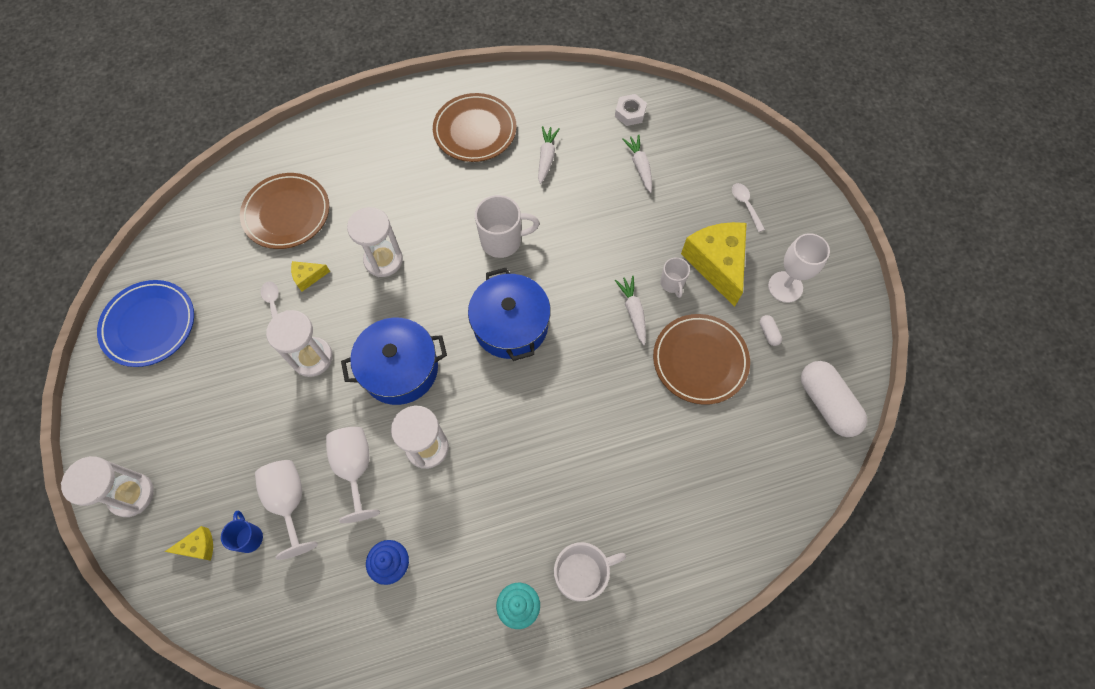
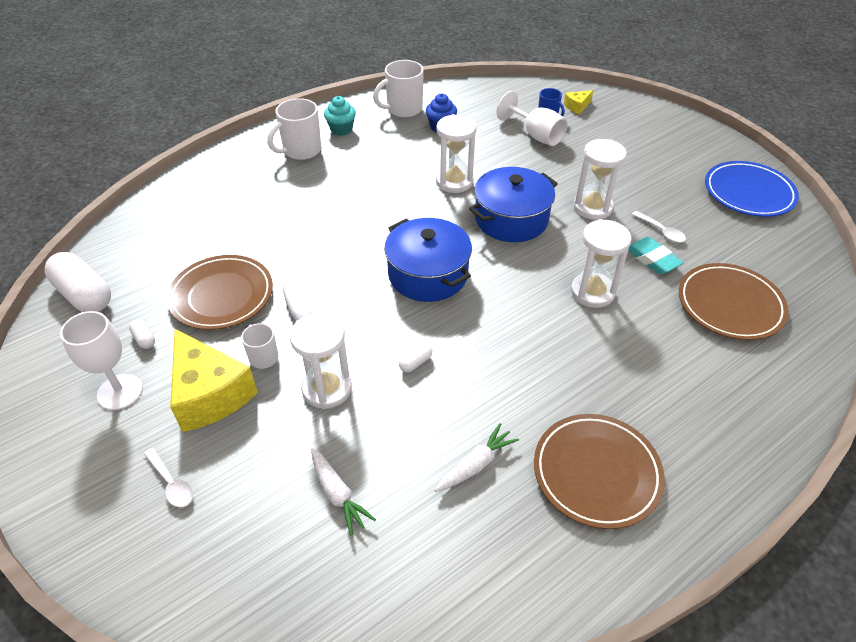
camera: 160 degrees right, 20 degrees down
(131, 495) = (646, 115): white hourglass -> white hourglass (327, 388)
(308, 277) = (652, 259): yellow cheese -> turquoise eraser
(355, 468) = (502, 160): white goblet -> none
(502, 241) = (478, 345): white mug -> white mug (403, 109)
(546, 157) = (476, 464): white carrot -> white carrot turned 120 degrees counterclockwise
(556, 241) = (415, 363): none -> white capsule
(630, 113) = (378, 586): white nut -> none

